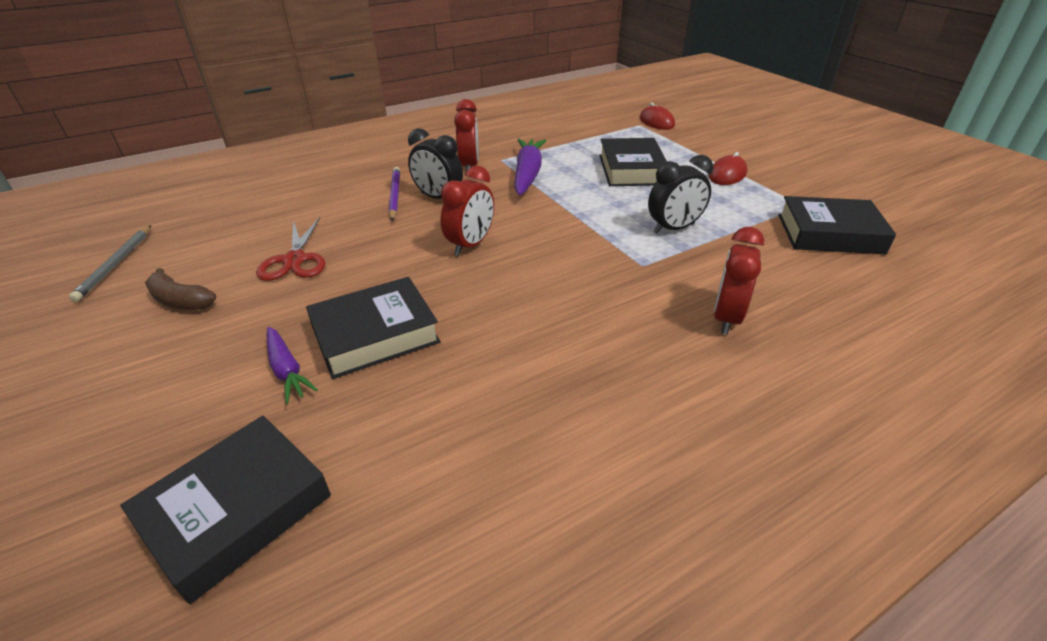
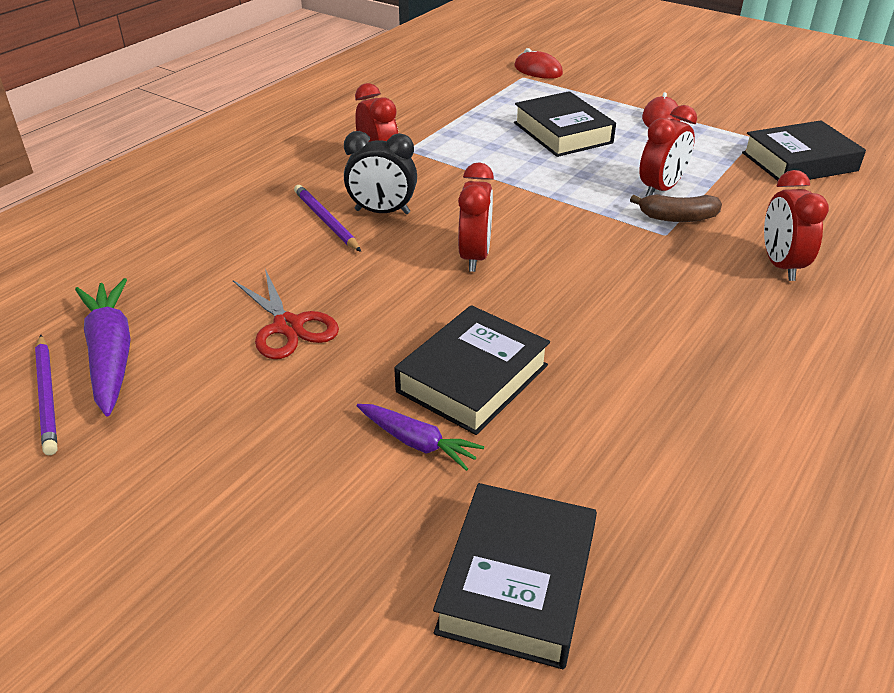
camera: 25 degrees left, 0 degrees up
(116, 264) = (47, 396): grey pencil -> purple pencil
(180, 301) = (197, 411): brown banana -> brown banana (677, 218)
(527, 174) = (456, 161): purple carrot -> purple carrot (111, 354)
(673, 228) = (661, 189): black clock -> red clock

